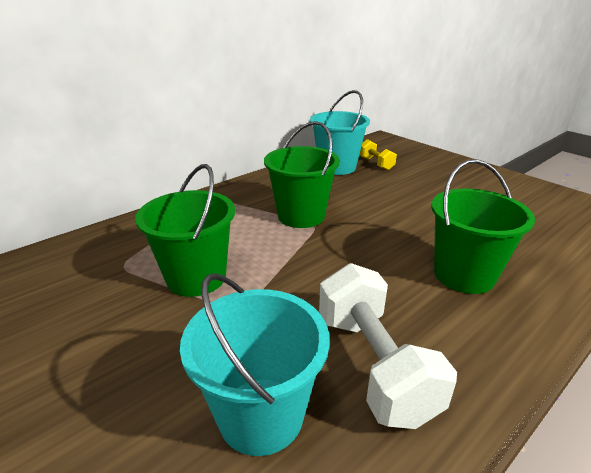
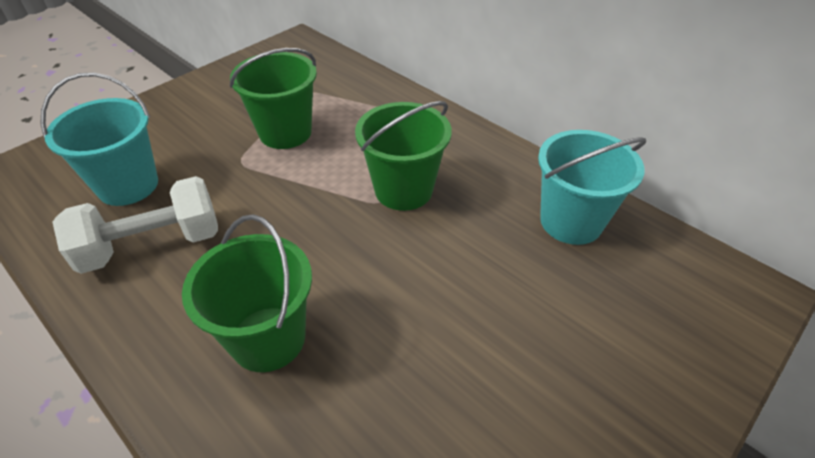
camera: 85 degrees right, 15 degrees up
(376, 164) = (607, 272): yellow dumbbell -> none

